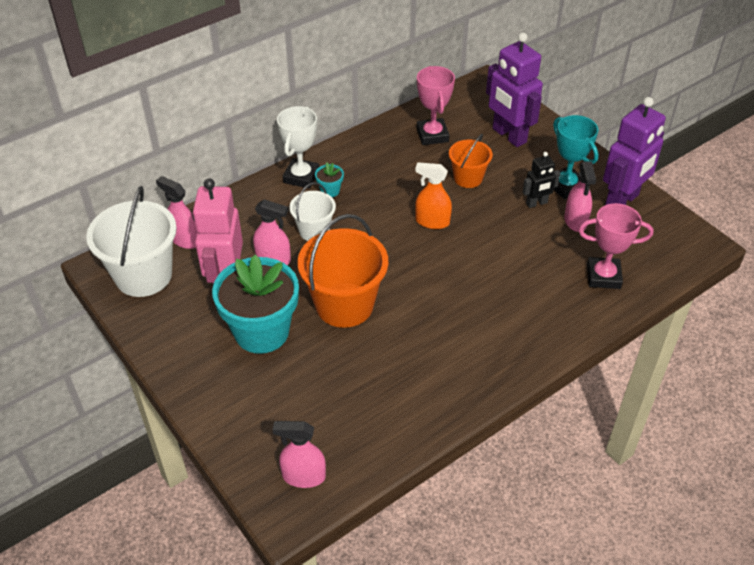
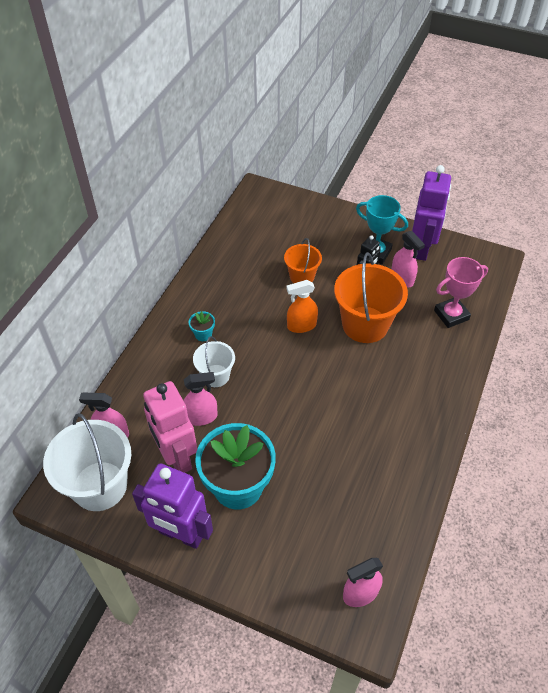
camera: 30 degrees left, 5 degrees up
(301, 177) = (170, 332): white trophy -> none
(344, 305) = (286, 429): orange bucket -> orange bucket (365, 324)
(432, 135) = (249, 251): pink trophy -> none
(509, 136) = (306, 228): purple robot -> purple robot (181, 534)

